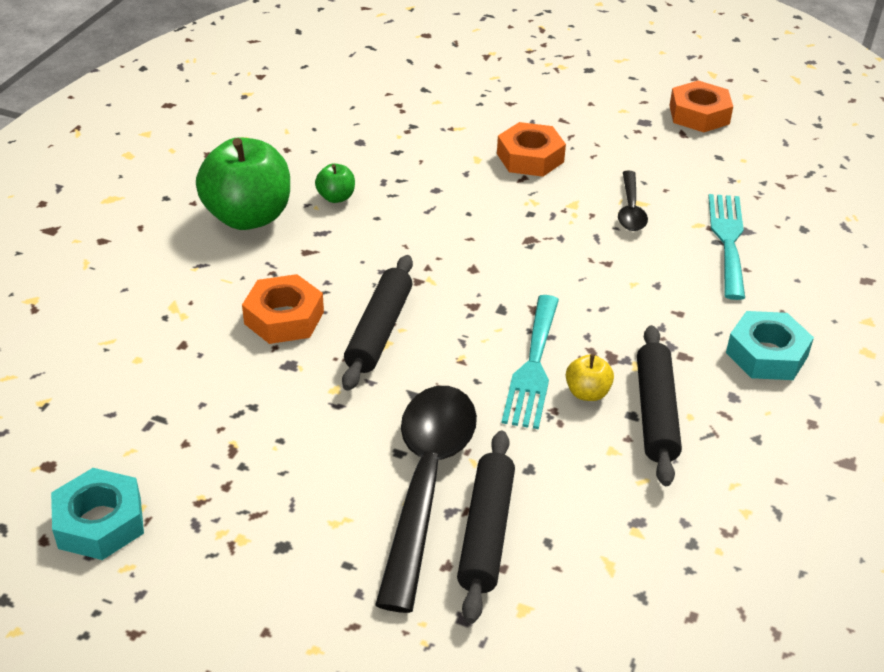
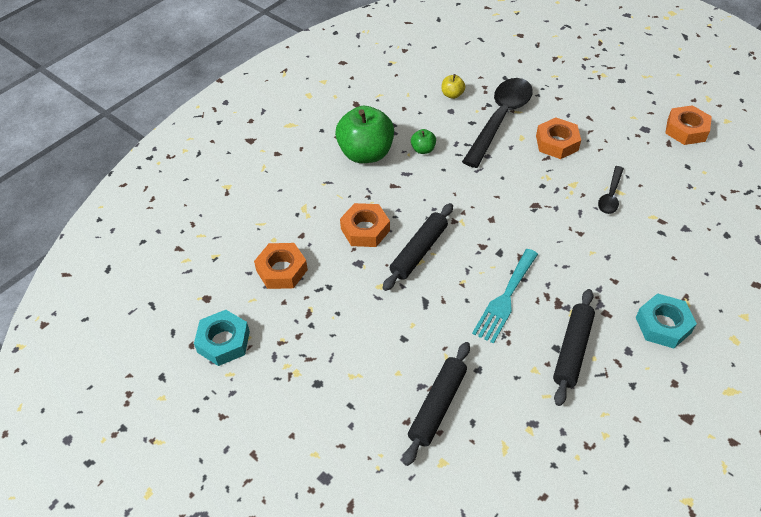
camera: 20 degrees right, 10 degrees up
(166, 399) = (282, 270): none -> orange nut
(426, 482) = (413, 363): black spoon -> black spoon (500, 119)
(587, 393) = (533, 325): yellow apple -> yellow apple (452, 95)
(728, 240) = (669, 233): turquoise fork -> none

